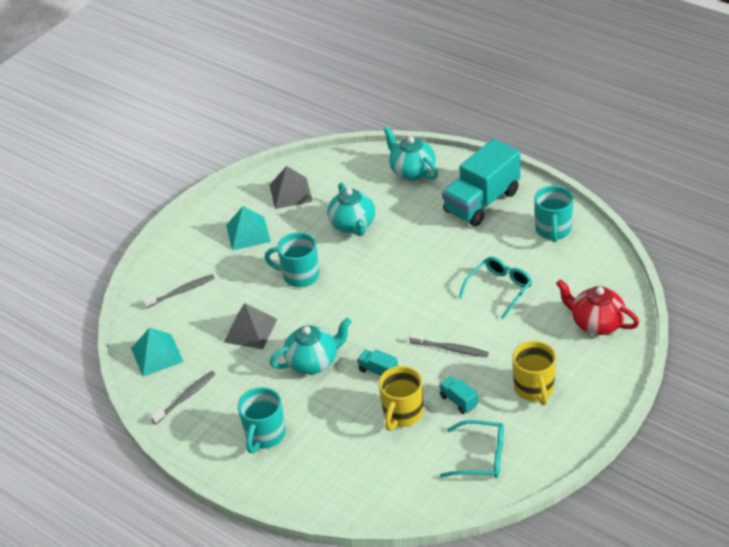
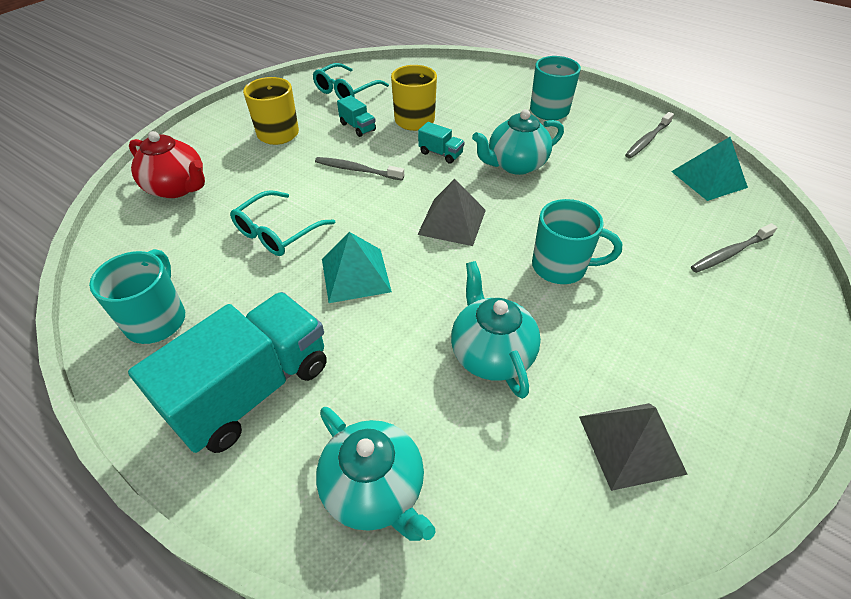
camera: 175 degrees right, 5 degrees up
(248, 233) = (676, 349): turquoise pyramid -> turquoise pyramid (355, 275)
(250, 330) = (604, 199): grey pyramid -> grey pyramid (452, 222)
(481, 457) = (346, 91): turquoise glasses -> turquoise glasses turned 60 degrees counterclockwise

